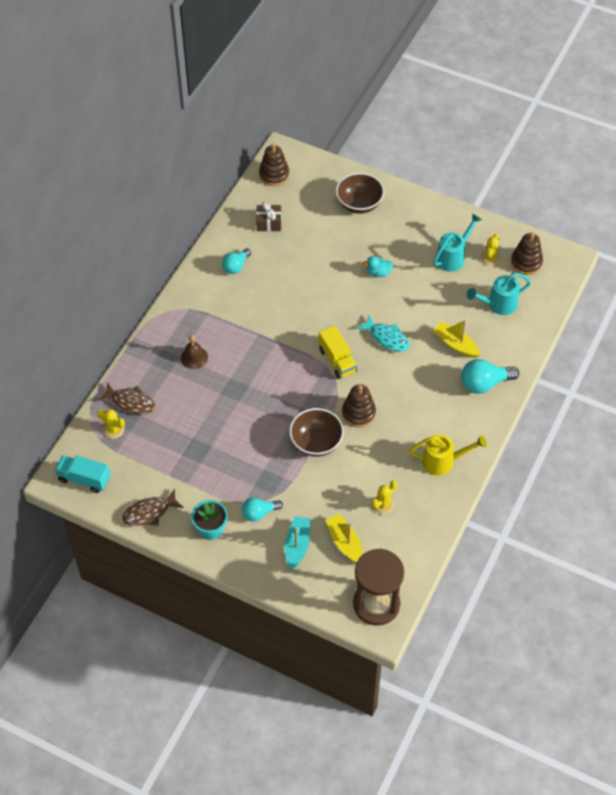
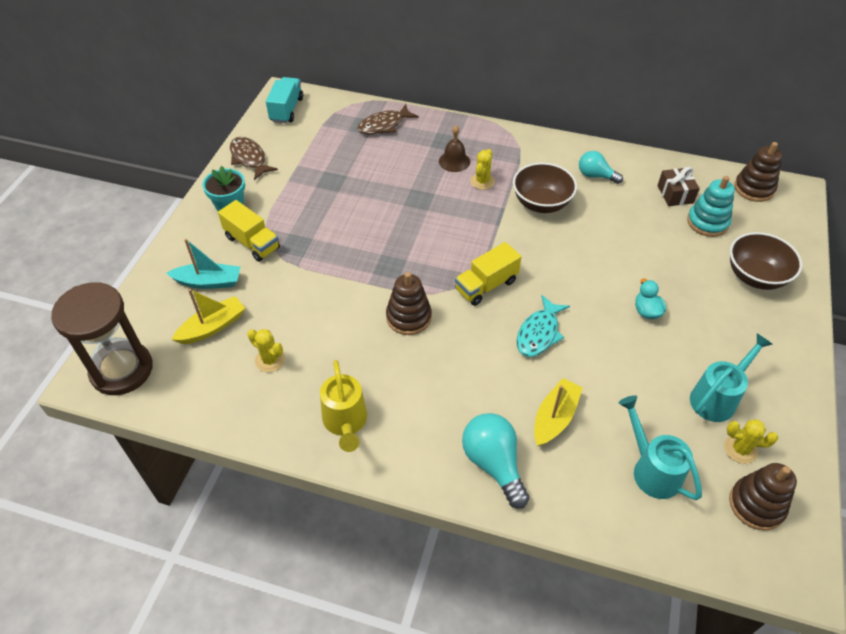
camera: 80 degrees right, 5 degrees down
(113, 429) = (348, 119): yellow cactus -> yellow cactus (482, 181)
(130, 402) = (384, 125): brown fish -> brown fish turned 45 degrees clockwise
(259, 513) = (252, 243): turquoise light bulb -> yellow truck
(302, 213) = (707, 222): none -> turquoise stacking toy
(316, 442) = (356, 281): brown bowl -> brown bowl (541, 203)
(453, 257) = (717, 398): turquoise watering can -> turquoise watering can turned 75 degrees counterclockwise

